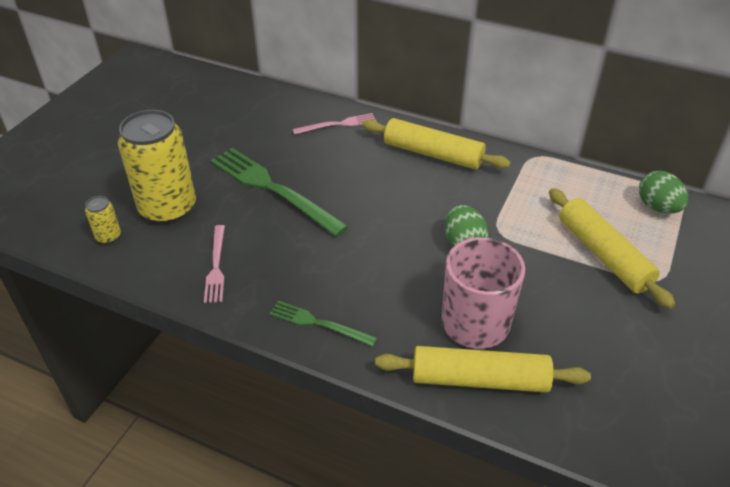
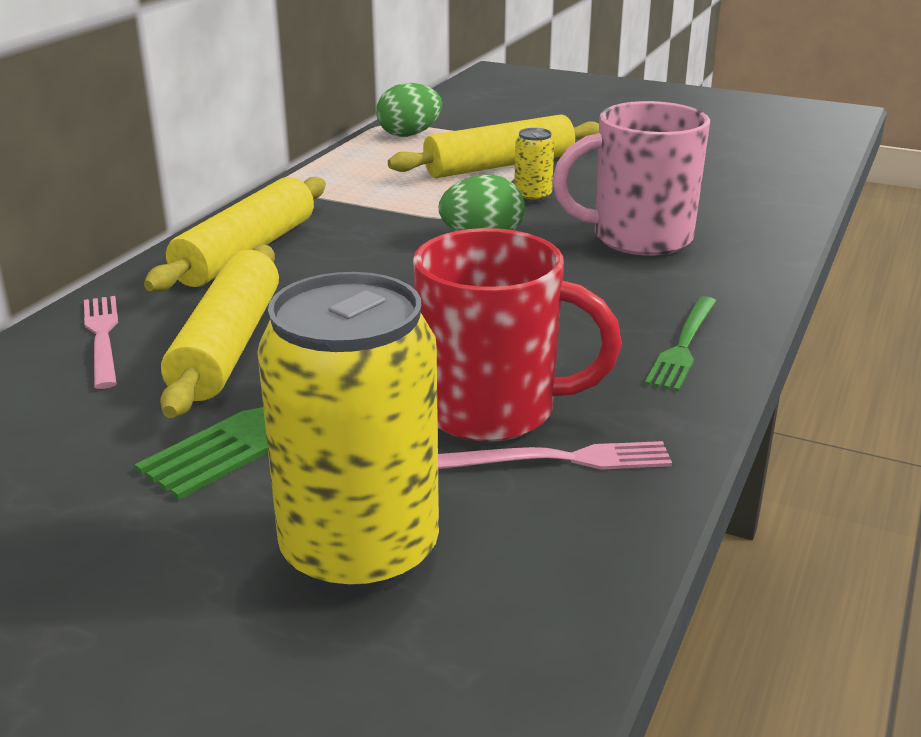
camera: 90 degrees left, 15 degrees down
(108, 236) = (470, 651): yellow can -> yellow can (532, 197)
(260, 245) = (493, 410): none -> red mug
(479, 379) = (740, 240): yellow rolling pin -> yellow rolling pin (228, 346)

